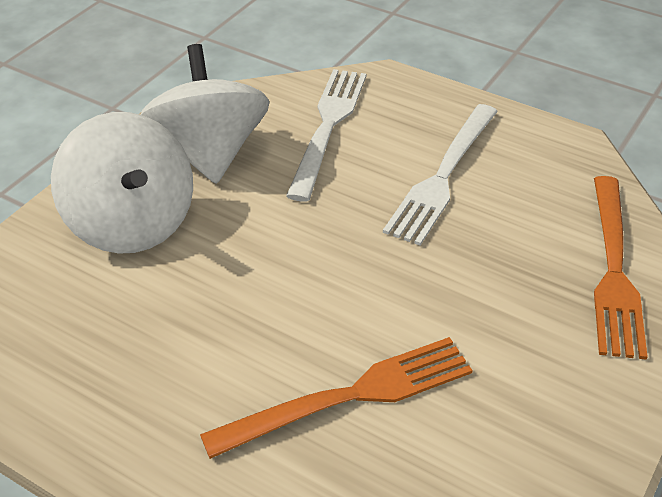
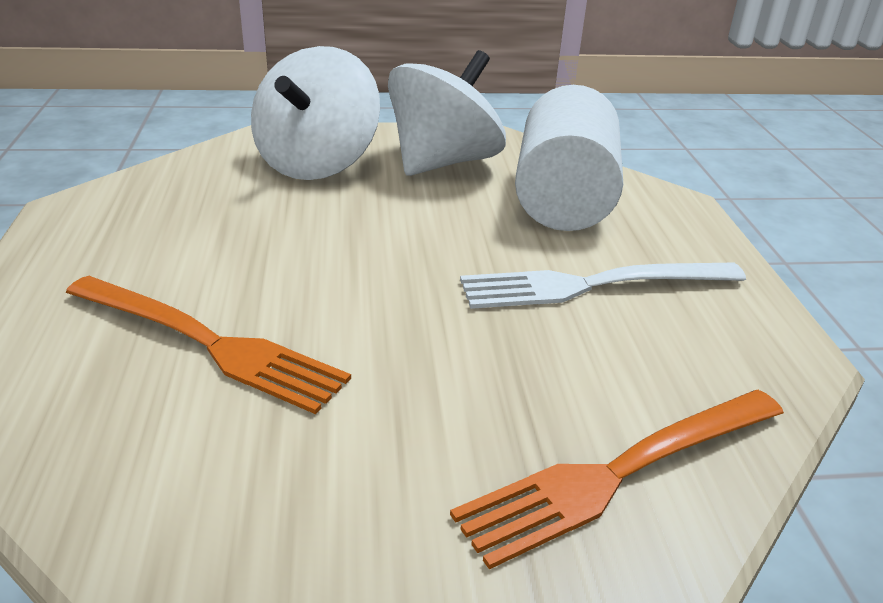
camera: 50 degrees right, 10 degrees down
(328, 125) = (563, 199): white fork -> white cylinder

